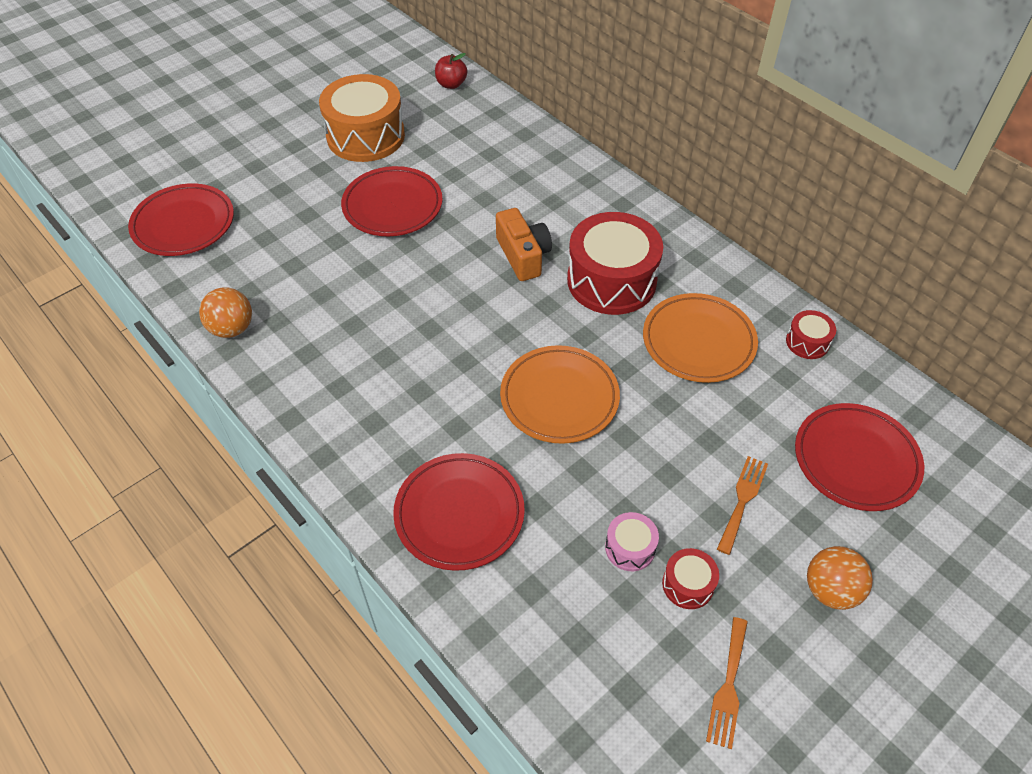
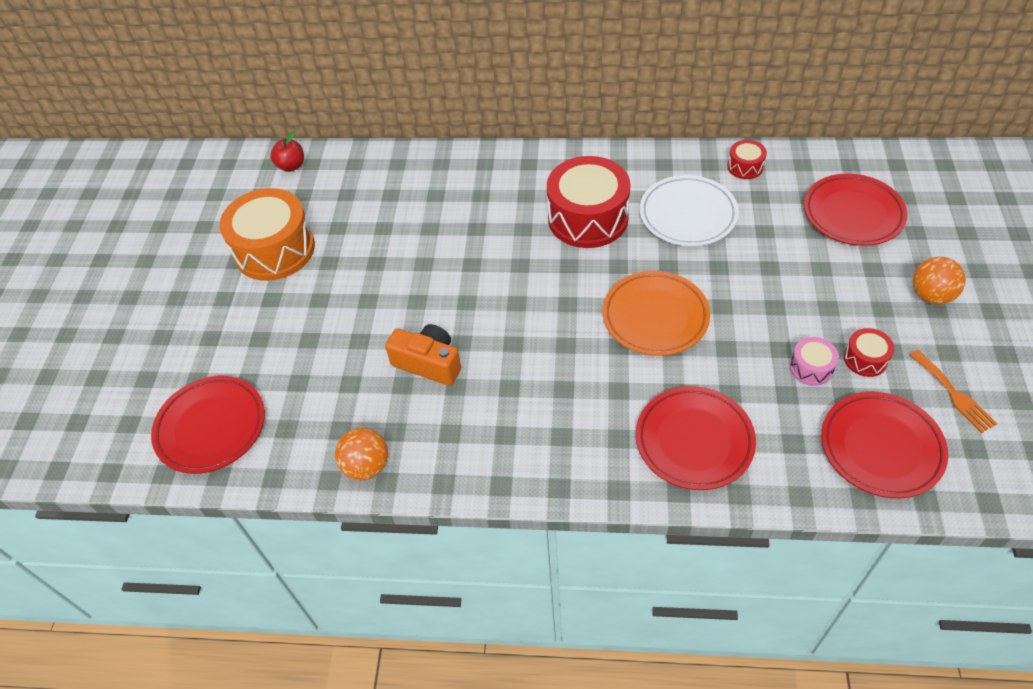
camera: 40 degrees left, 0 degrees up
(392, 206) = (368, 283): red plate -> red plate (881, 447)
(523, 256) = (509, 246): orange camera -> orange camera (428, 363)
(698, 341) = (688, 214): orange plate -> white plate
(742, 500) = (829, 286): orange fork -> none

